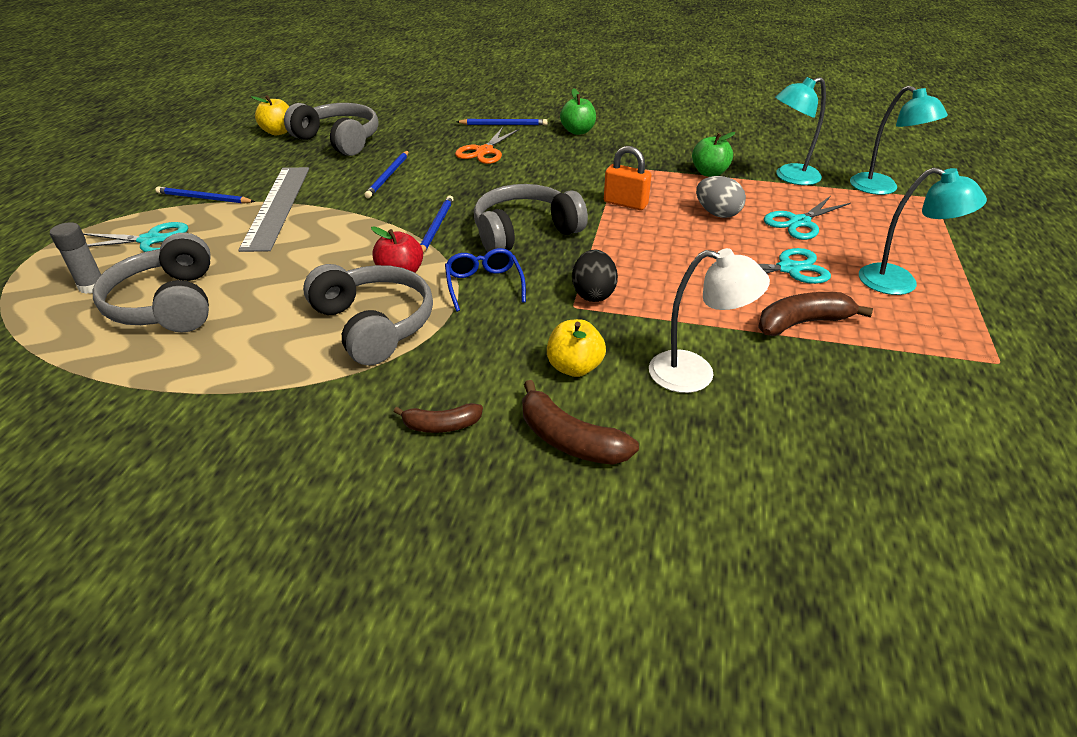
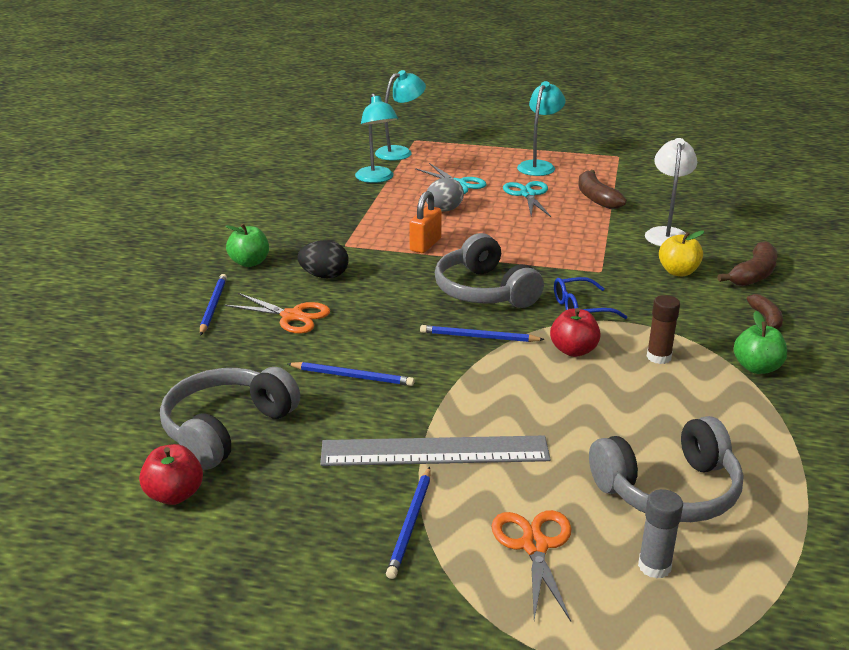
camera: 90 degrees left, 10 degrees down
(150, 240) = (534, 546): turquoise scissors -> orange scissors
(278, 132) = (174, 495): yellow apple -> red apple
(374, 325) = (658, 357): grey headphones -> brown glue stick
(593, 294) = (581, 263): black egg -> black egg (324, 276)
(709, 173) = (365, 207): green apple -> green apple (756, 368)

